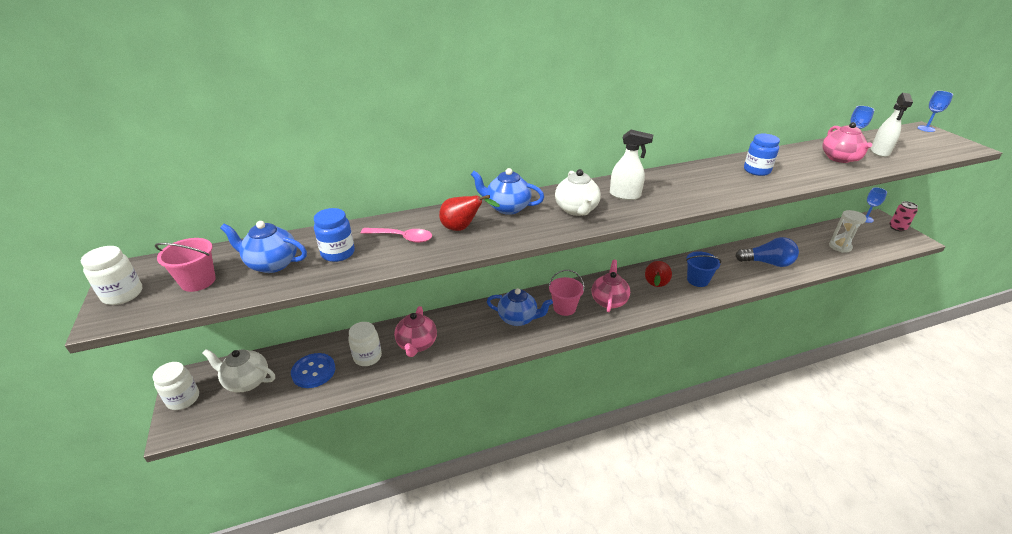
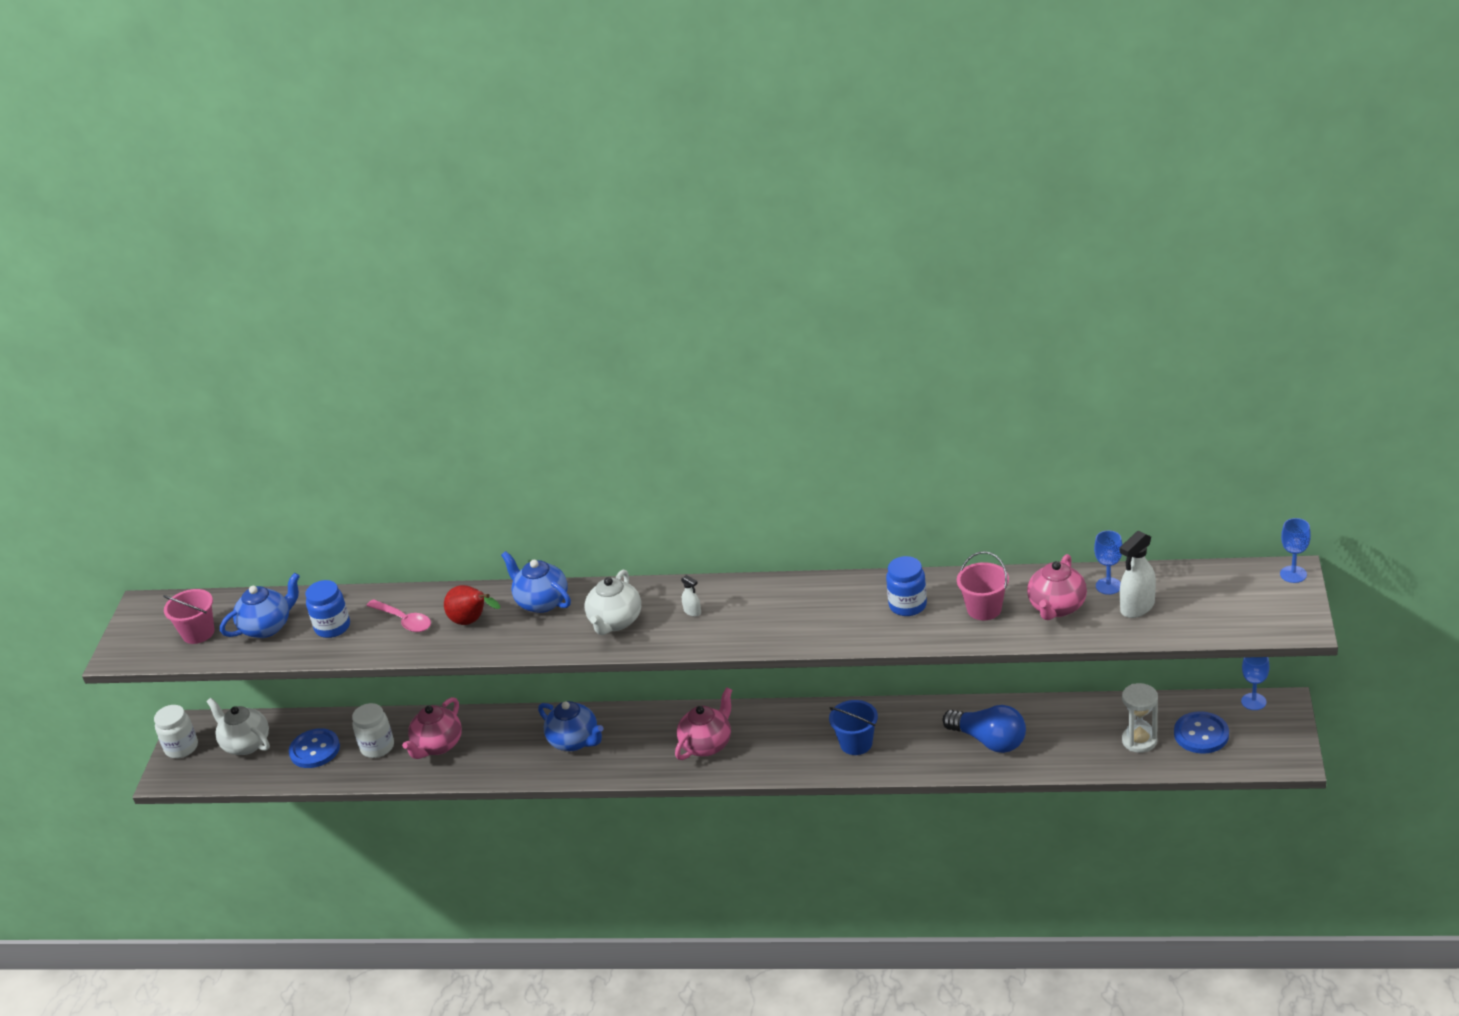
camera: 30 degrees right, 0 degrees up
(123, 294) = (134, 633): white jar -> none
(271, 264) = (267, 627): blue teapot -> blue teapot turned 105 degrees clockwise
(564, 308) = (642, 741): pink bucket -> pink bucket (984, 609)
(625, 195) = (692, 611): white spray bottle -> white spray bottle, size x0.50
(655, 286) = (788, 738): red pear -> none
(863, 238) = (1201, 734): none -> blue button
(897, 228) = (1287, 730): pink can -> none

